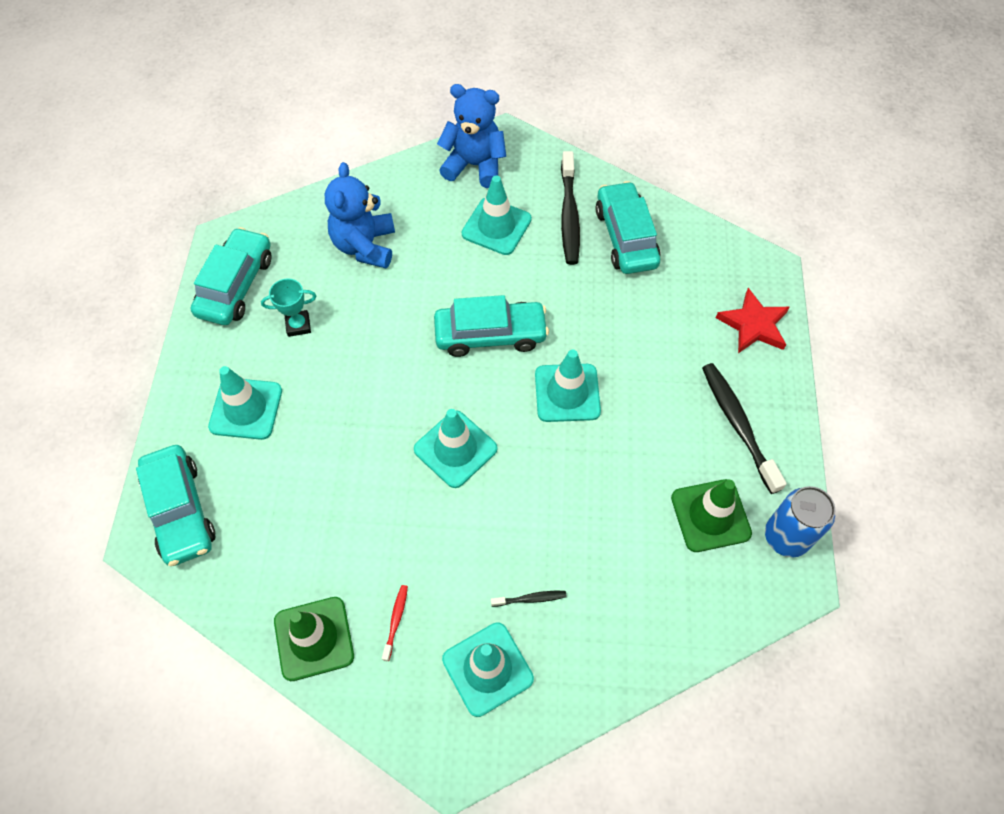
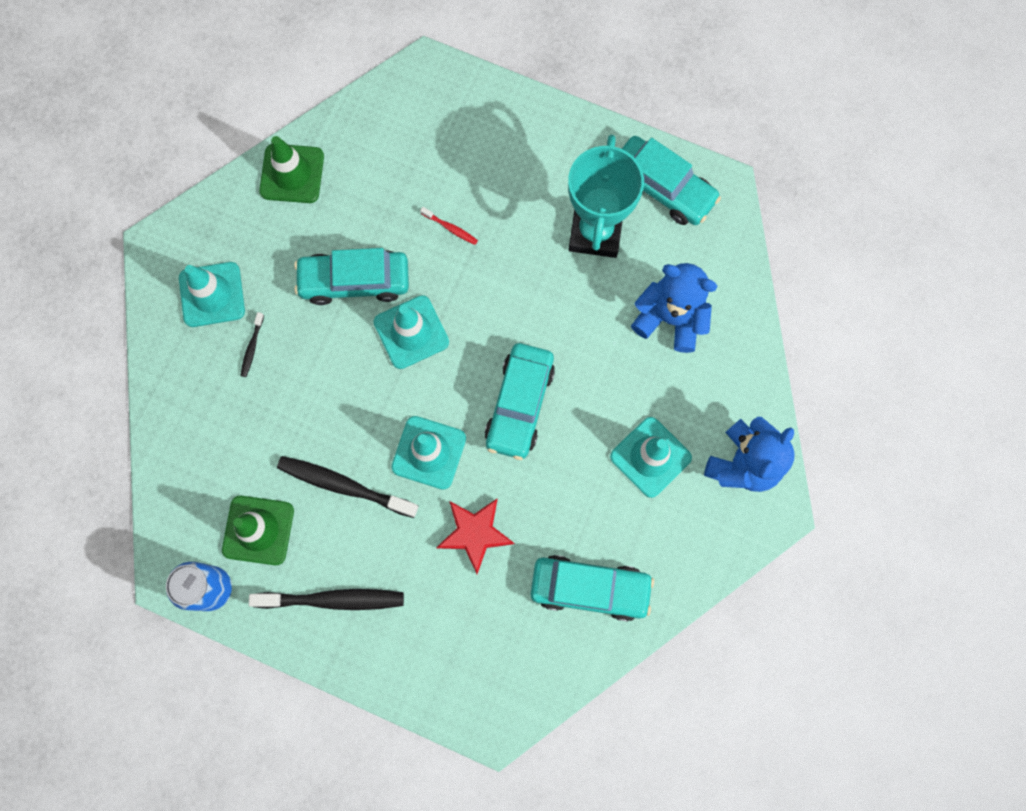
camera: 110 degrees right, 15 degrees up
(180, 511) = (442, 98): turquoise car -> turquoise car (354, 281)
(246, 409) = (521, 168): turquoise traffic cone -> none
(298, 325) = (595, 232): turquoise trophy -> turquoise trophy, size x2.11
(396, 621) = (279, 238): red toothbrush -> red toothbrush (450, 228)
(569, 215) = (639, 539): black toothbrush -> black toothbrush (344, 486)
(753, 325) = (433, 672): red star -> red star (475, 533)

